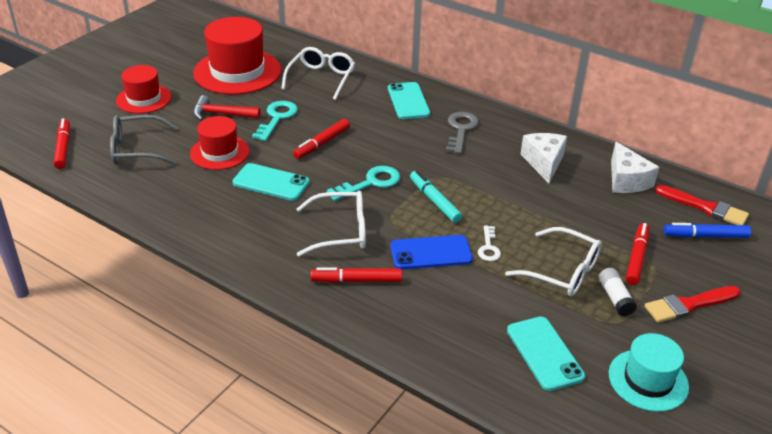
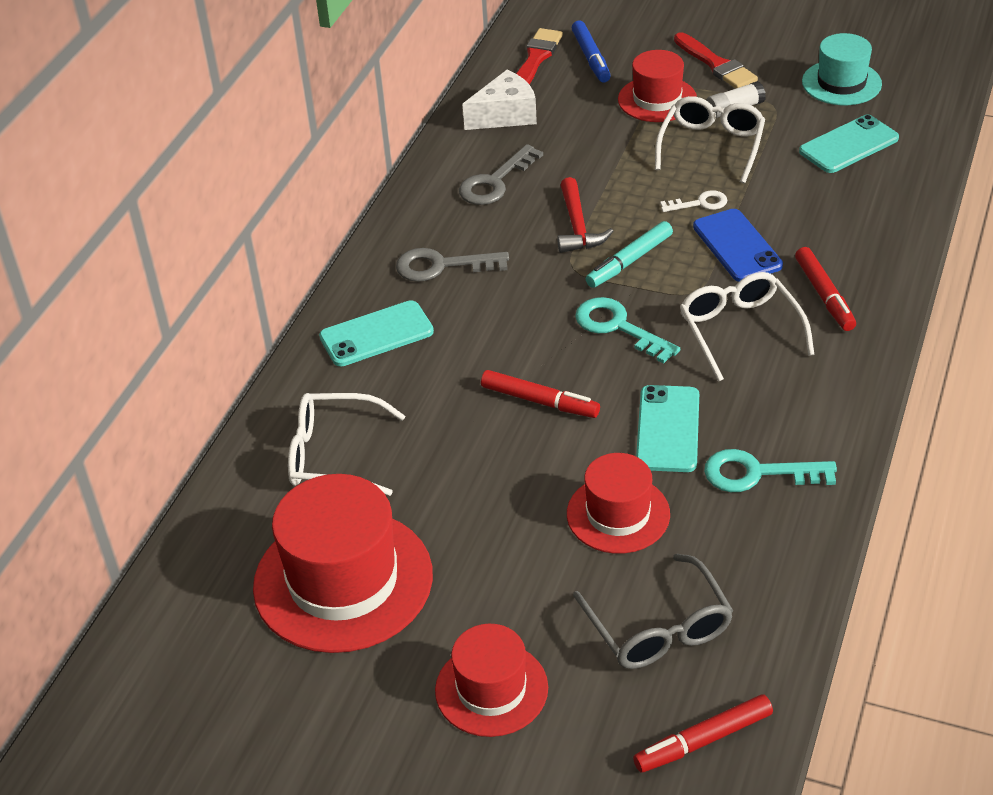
camera: 100 degrees left, 5 degrees up
(221, 114) = (501, 552): red hammer -> red hammer (577, 226)
(277, 118) = (487, 475): turquoise key -> turquoise key (757, 473)
(544, 163) = (495, 182): white cheese -> grey key
(636, 258) = (657, 99): red marker -> red hat

